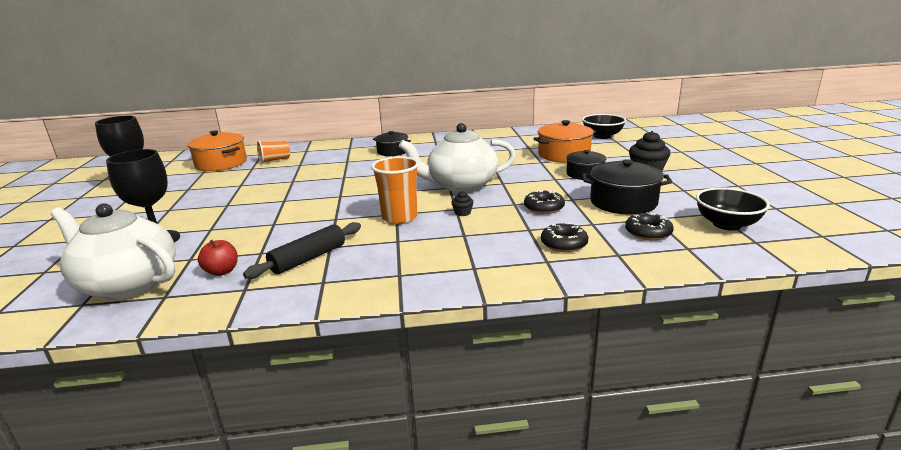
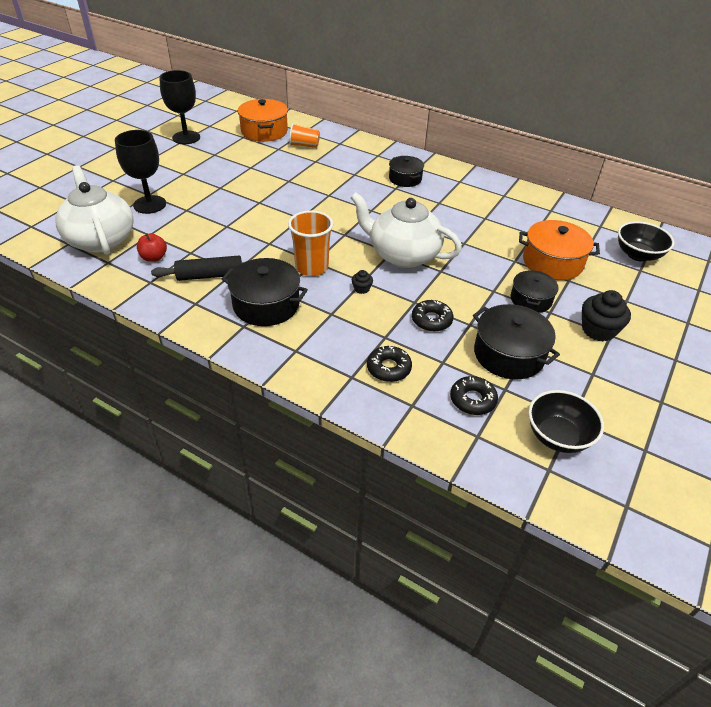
camera: 35 degrees right, 20 degrees up
(397, 253) = (266, 305): none -> black pot

